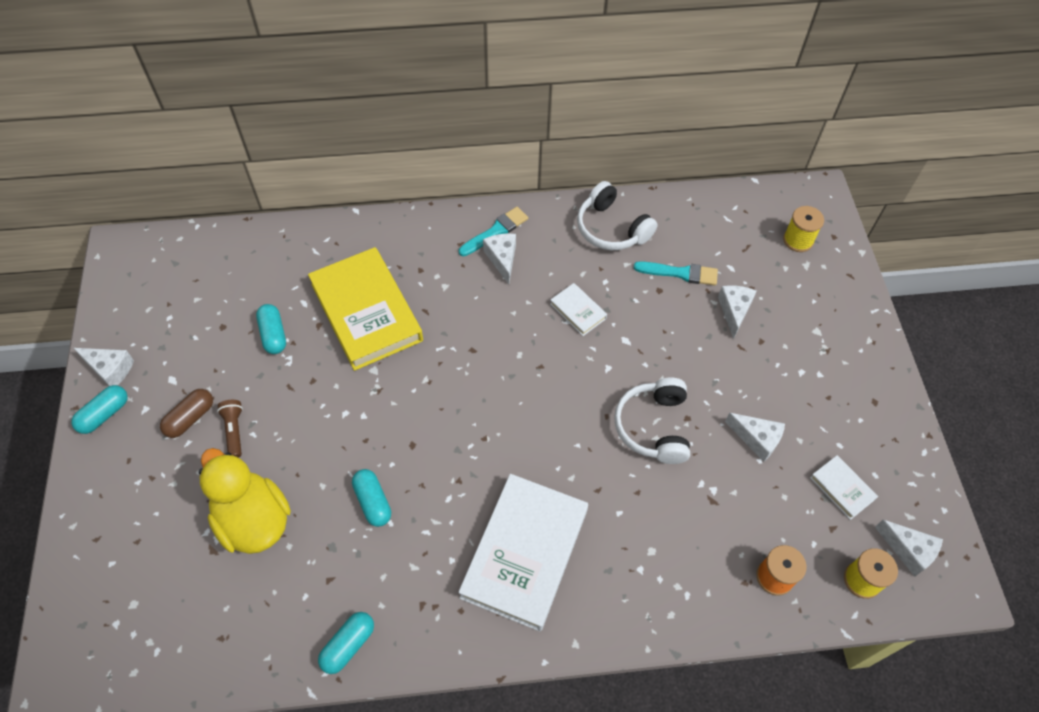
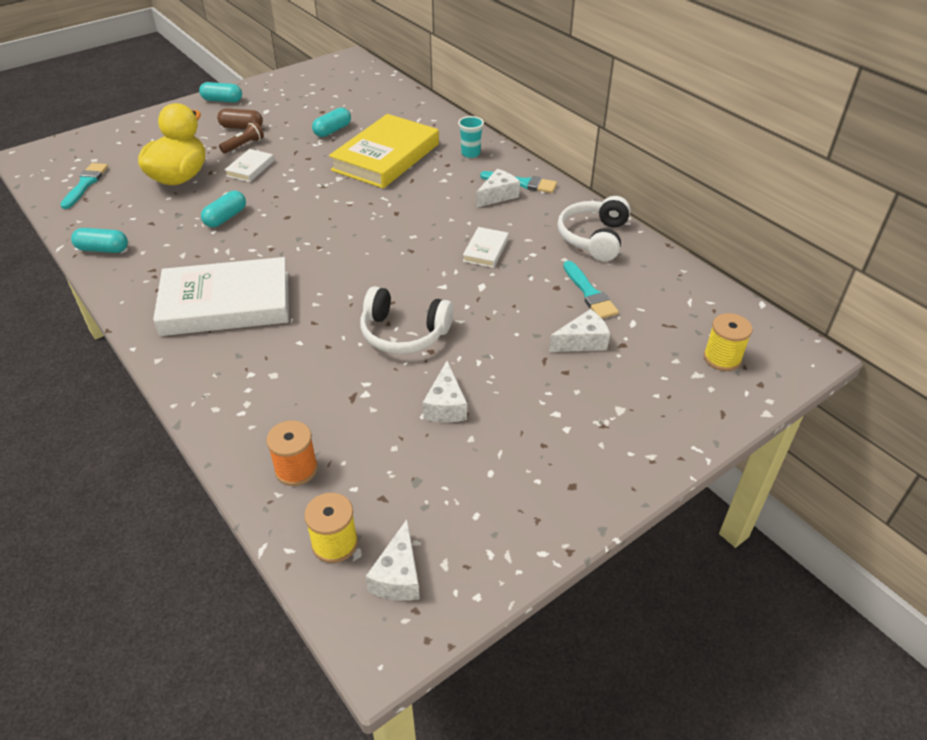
camera: 60 degrees right, 15 degrees down
(110, 369) = (256, 90): white cheese -> none
(187, 629) = (85, 184): none -> turquoise brush
(415, 242) = (470, 153): none -> turquoise cup
(653, 427) = (404, 333): white headphones -> white headphones turned 135 degrees counterclockwise
(842, 488) = (437, 491): white book -> white book (250, 168)

